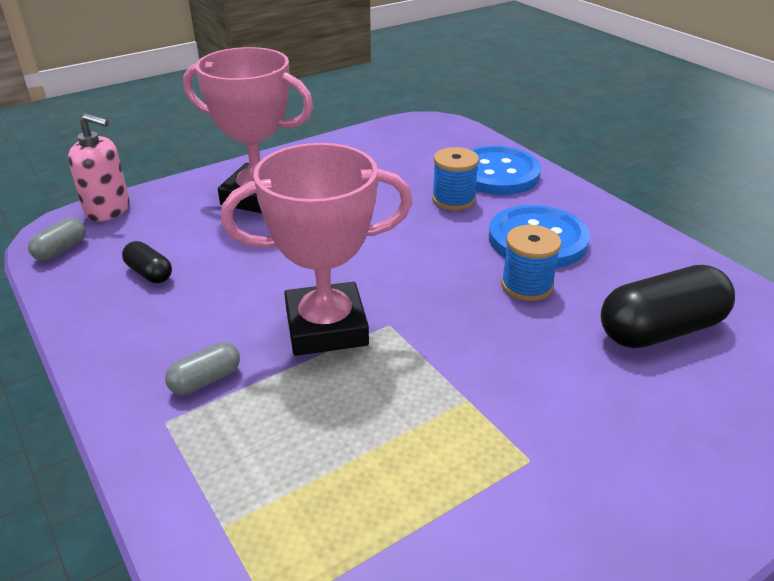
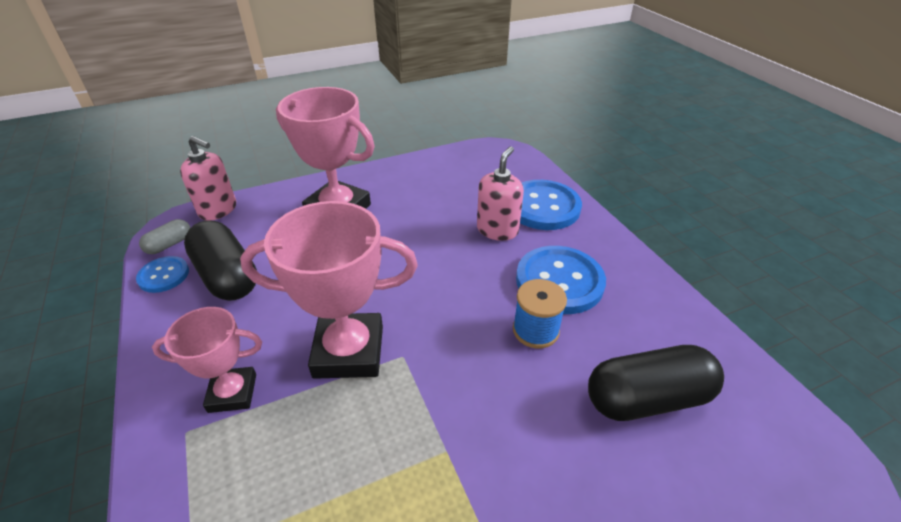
camera: 10 degrees right, 5 degrees up
(68, 281) = (164, 275): none -> blue button
(149, 273) = (227, 276): black capsule -> black capsule, size x2.01
(206, 380) = (232, 393): grey capsule -> pink trophy
(453, 199) = (497, 230): blue spool -> pink soap dispenser

